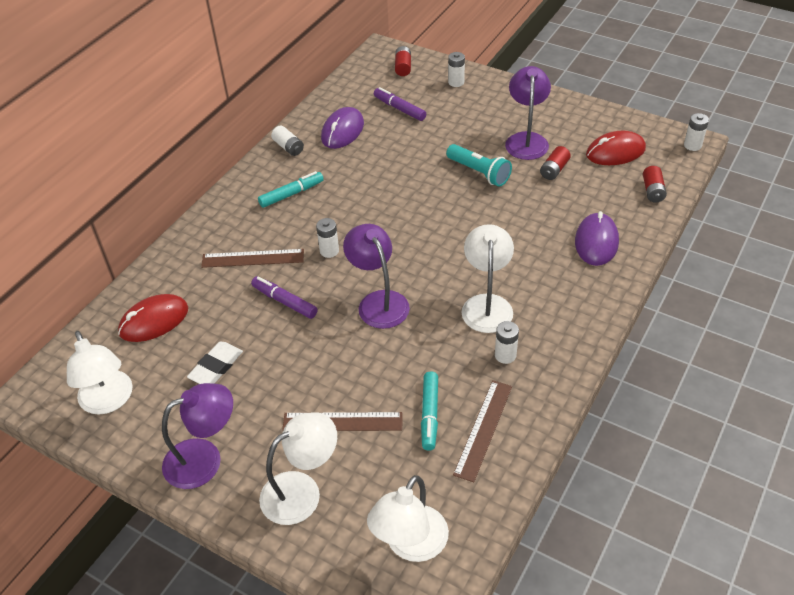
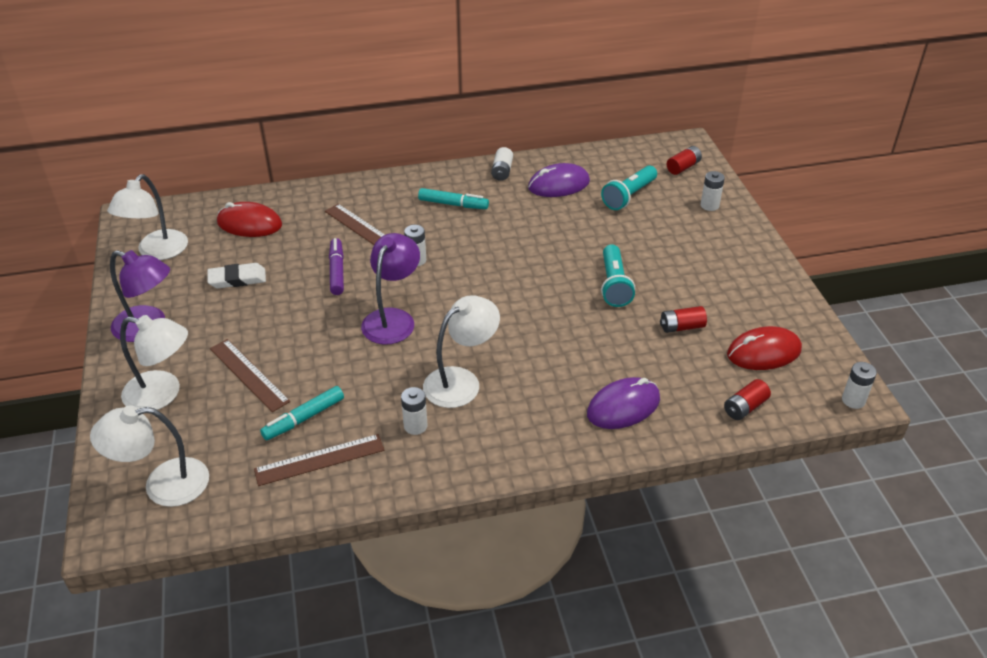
camera: 45 degrees right, 5 degrees down
(399, 109) = (629, 196): purple marker -> turquoise flashlight
(526, 140) = (696, 288): purple lamp -> none
(615, 152) = (763, 352): red mouse -> red mouse turned 45 degrees counterclockwise

